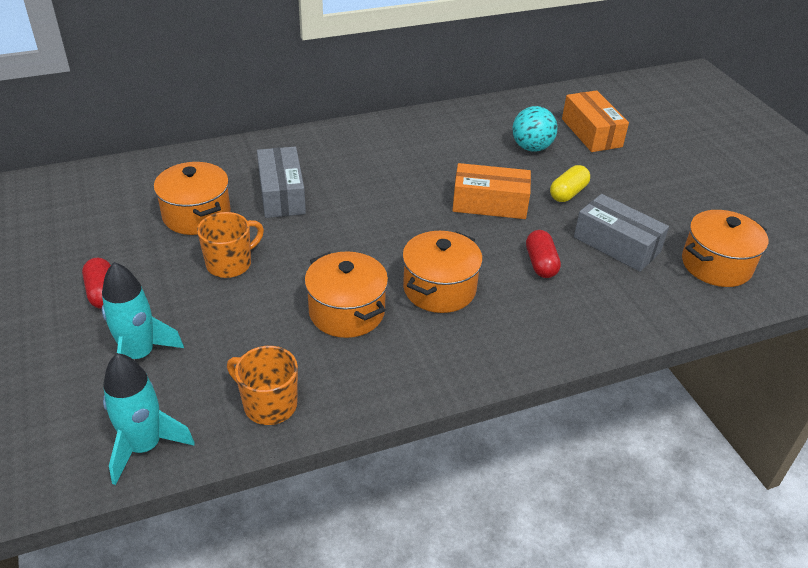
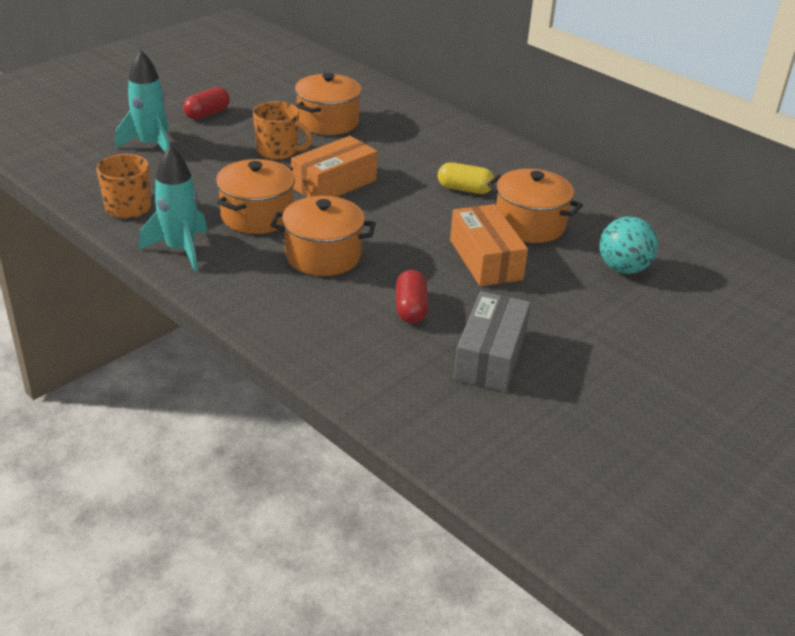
camera: 65 degrees right, 5 degrees down
(145, 447) = (65, 171): turquoise rocket -> turquoise rocket (180, 250)
(282, 194) = (391, 149): grey box -> none
(540, 264) = (410, 308): red capsule -> red capsule turned 60 degrees counterclockwise
(568, 193) = (558, 308): yellow capsule -> yellow capsule (464, 189)
(591, 133) = (709, 307): orange box -> orange box (334, 184)
(716, 265) = (519, 442): orange pot -> orange pot (529, 225)

